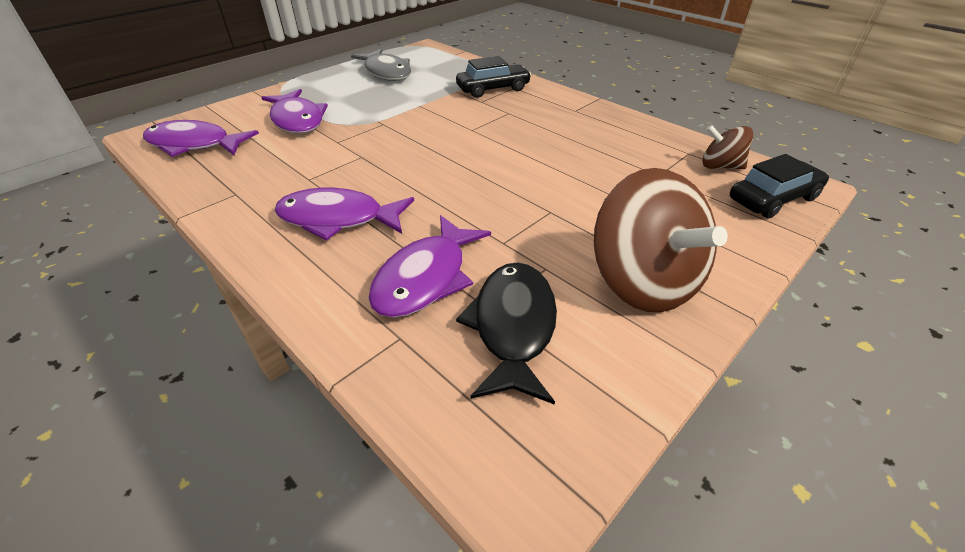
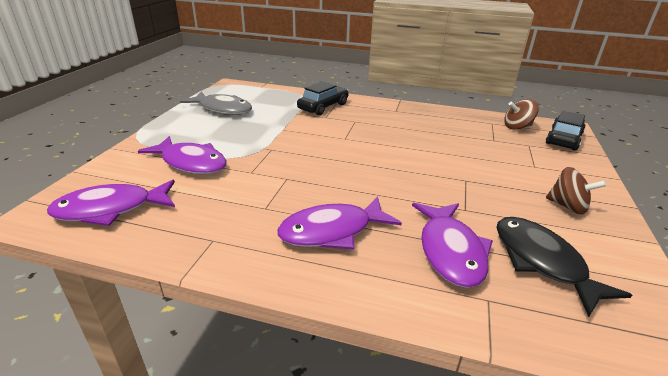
camera: 30 degrees left, 10 degrees down
(643, 281) = (567, 206): brown spinning top -> brown spinning top, size x0.52

